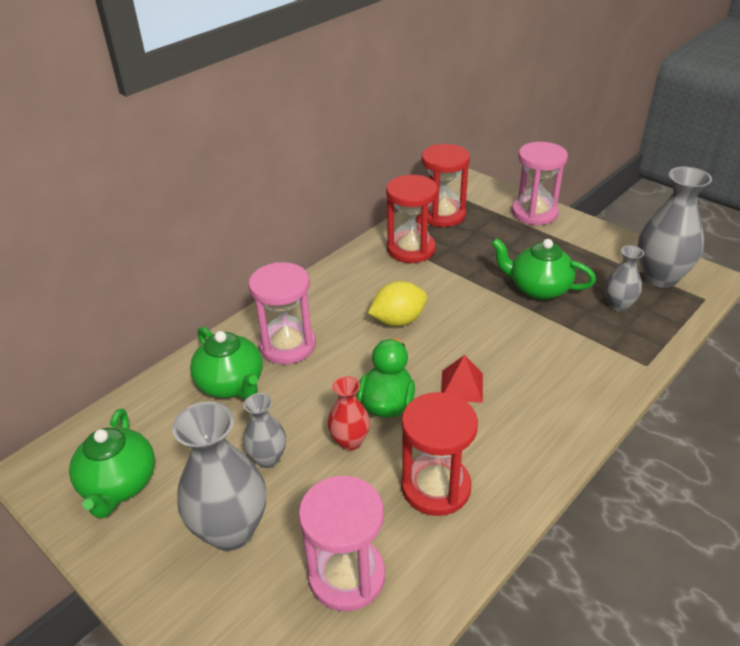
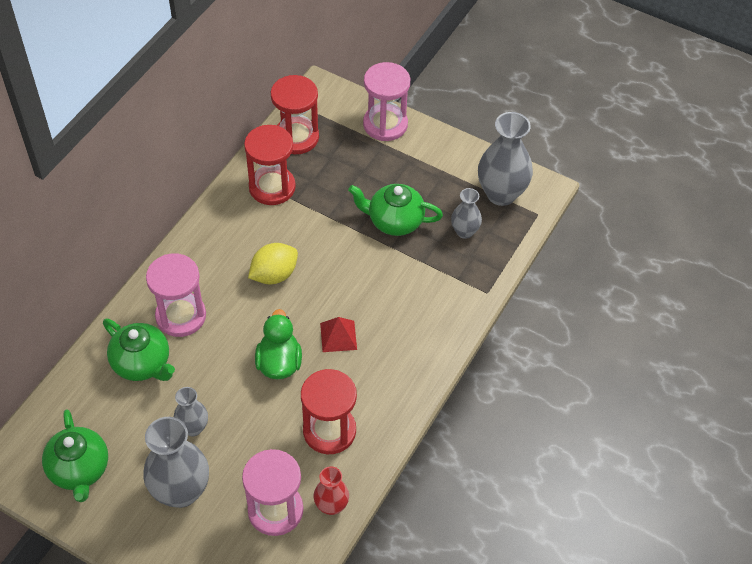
camera: 15 degrees left, 15 degrees up
(350, 441) = (255, 402): red vase -> red vase (331, 506)

